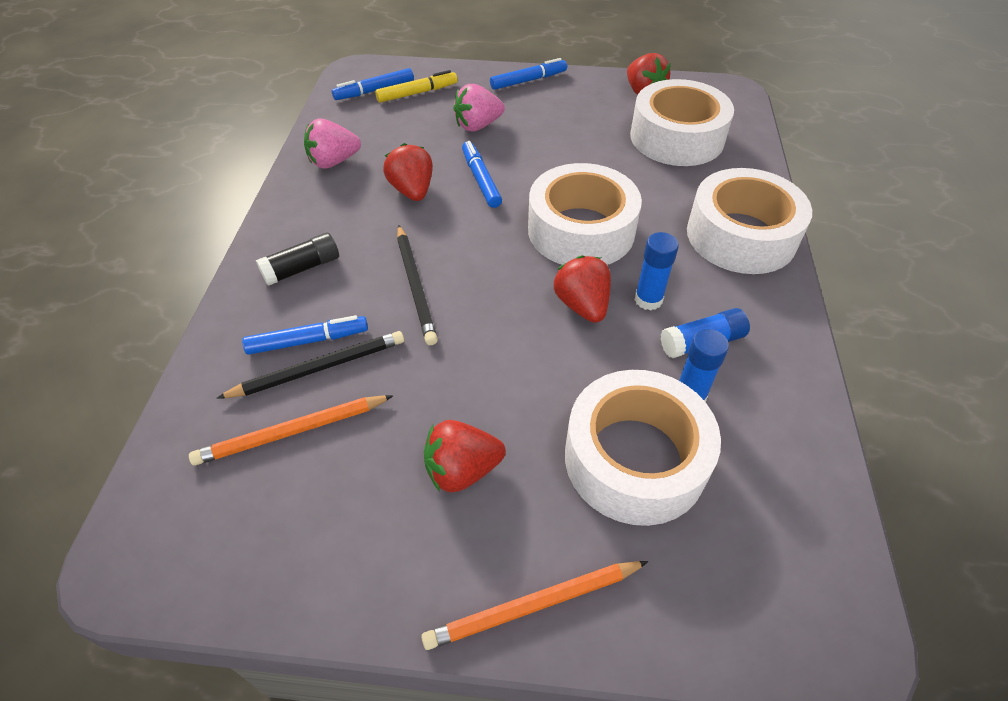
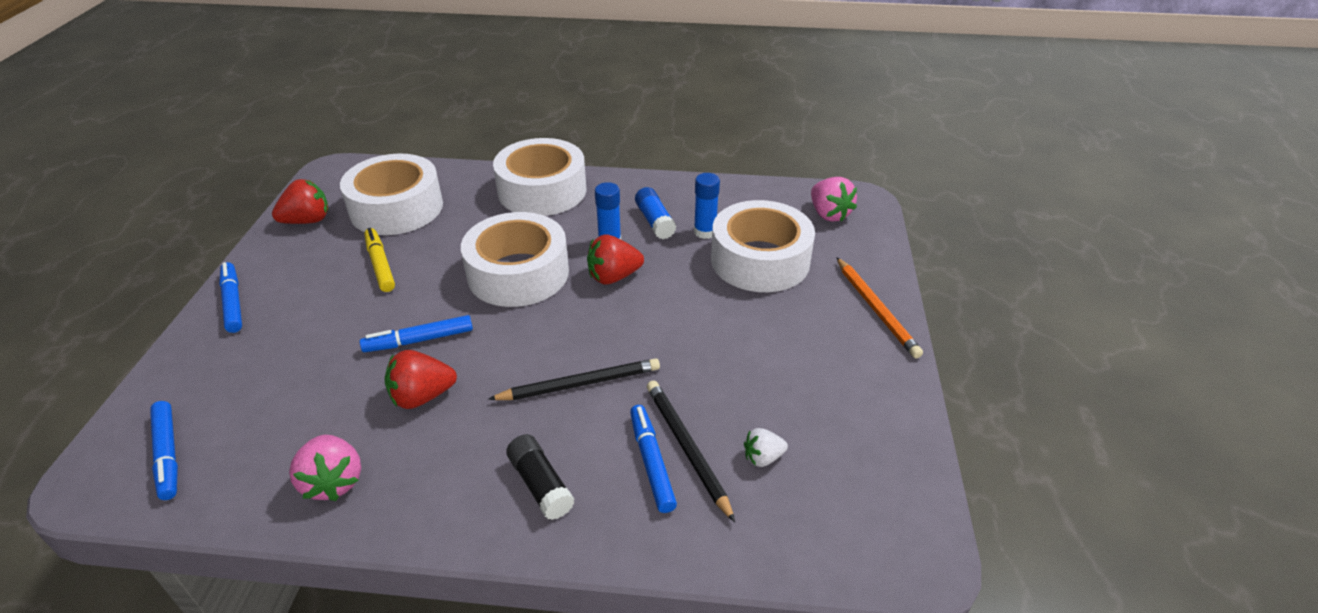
camera: 90 degrees left, 10 degrees down
(292, 432) = (763, 457): orange pencil -> white strawberry
(417, 93) = (203, 405): yellow marker -> yellow marker (380, 265)
(462, 470) = (783, 344): red strawberry -> none
(478, 126) = (311, 344): pink strawberry -> pink strawberry (829, 214)

